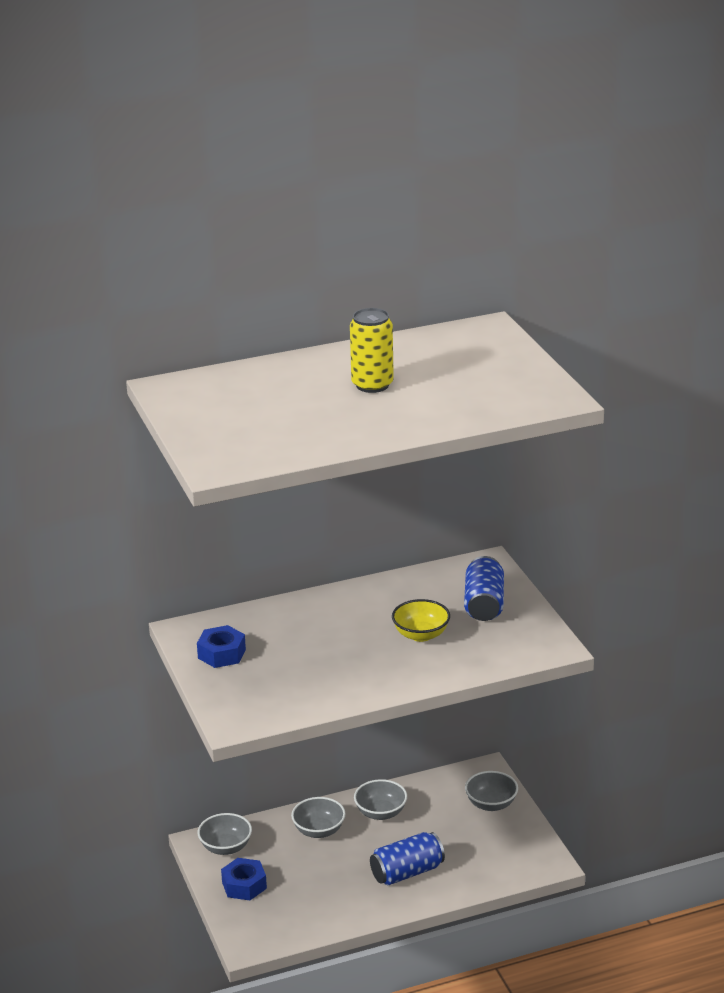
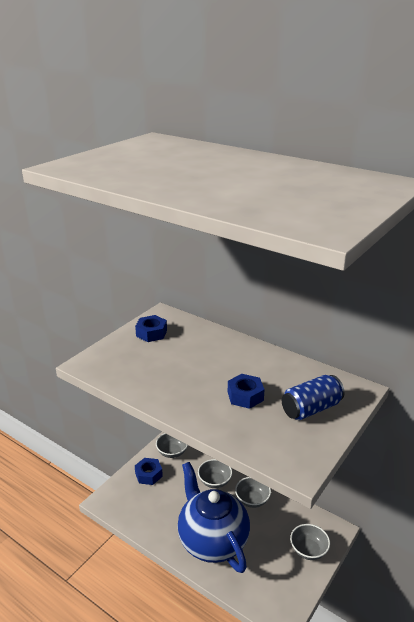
camera: 55 degrees right, 0 degrees up
(372, 385) = (238, 174): yellow can -> none
(407, 872) = (212, 541): blue can -> blue teapot
(421, 635) = (245, 396): yellow bowl -> blue nut

